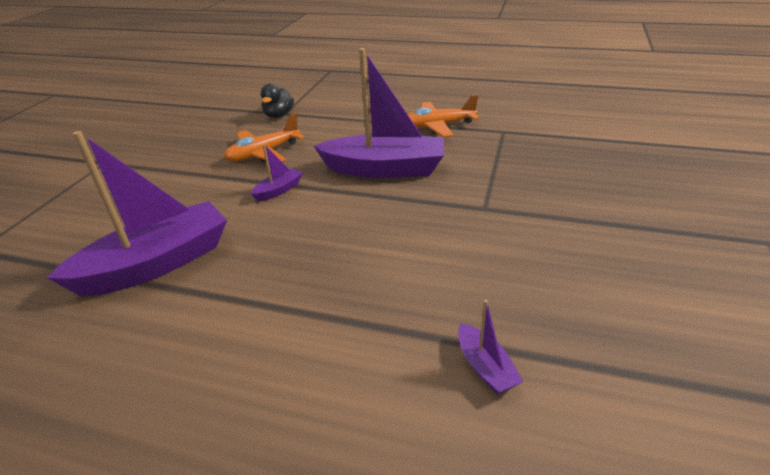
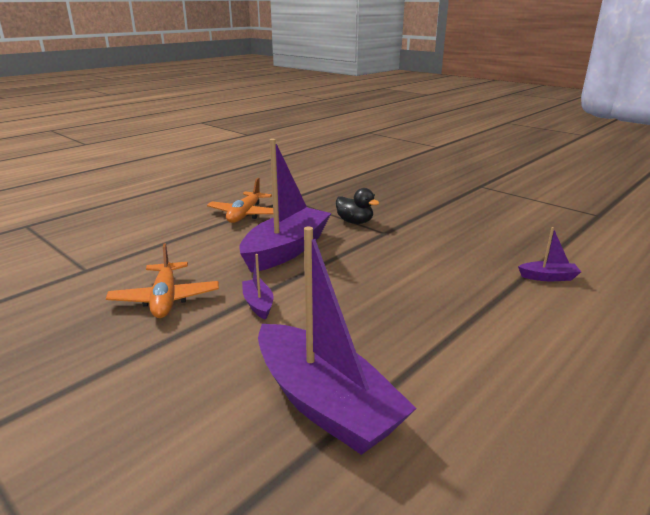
camera: 65 degrees left, 10 degrees down
(157, 264) = (325, 403): purple boat -> purple boat turned 150 degrees clockwise
(279, 115) = (86, 274): black duck -> black duck (355, 222)

